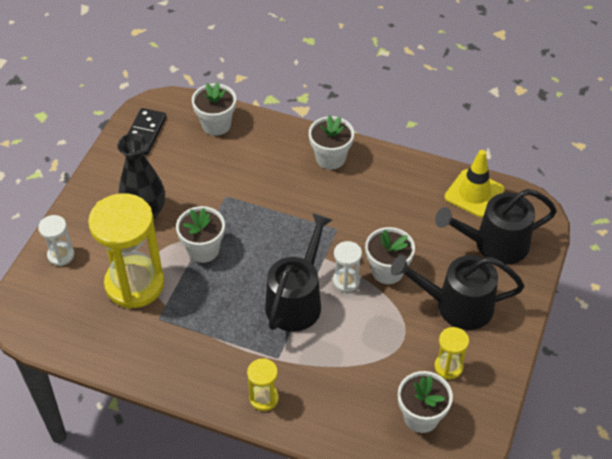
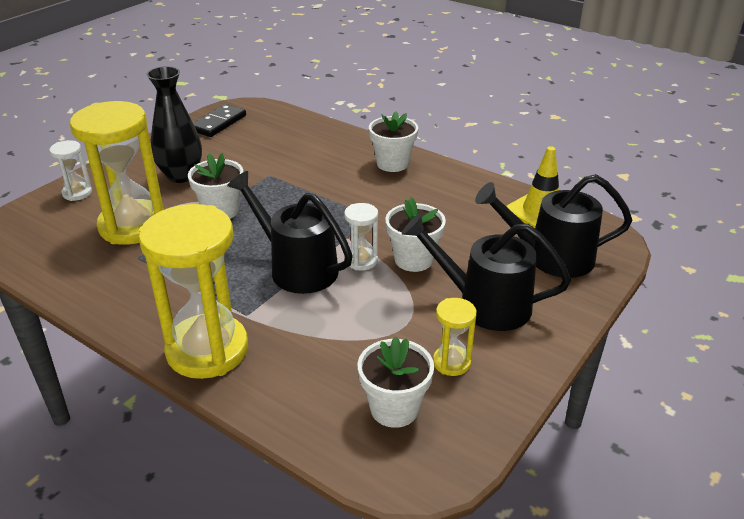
camera: 15 degrees right, 15 degrees down
(216, 125) = (290, 126): white flower pot -> none
(264, 398) = (207, 350): yellow hourglass -> yellow hourglass, size x2.17
(297, 300) = (297, 268): black watering can -> black watering can turned 90 degrees counterclockwise

